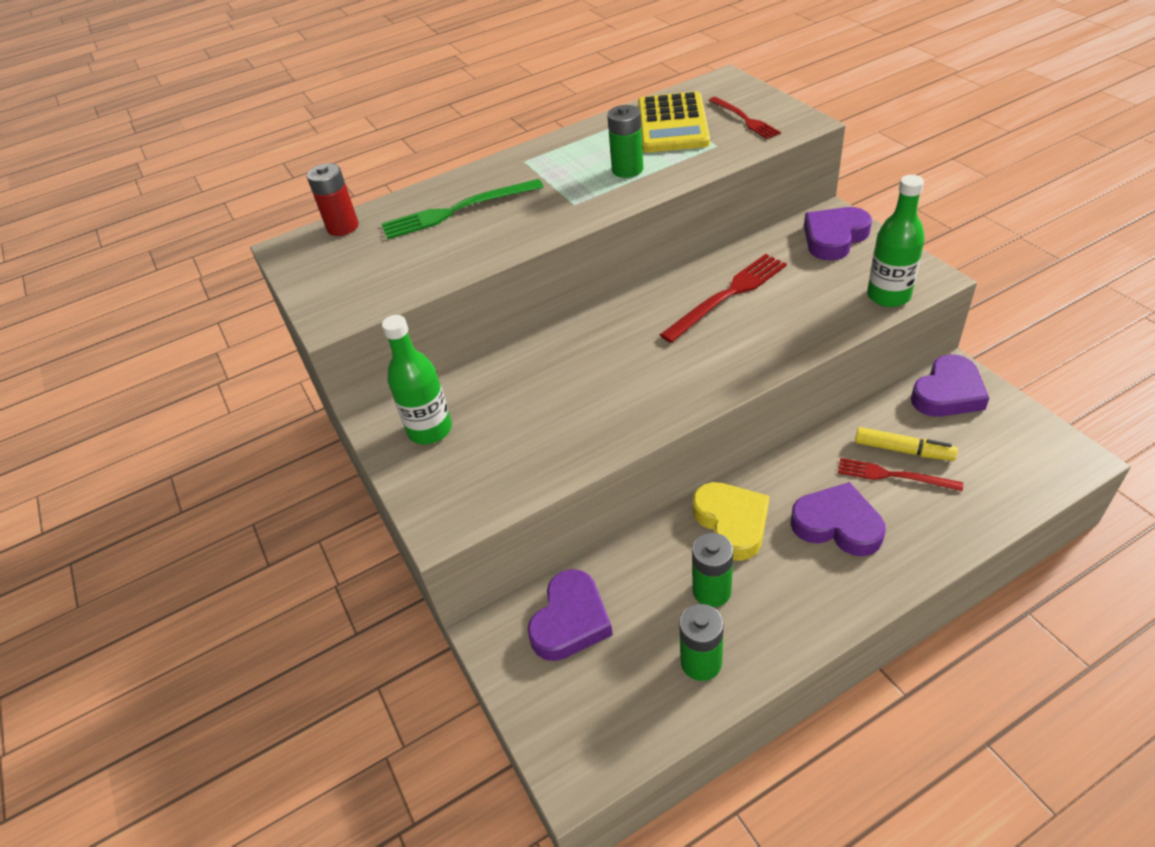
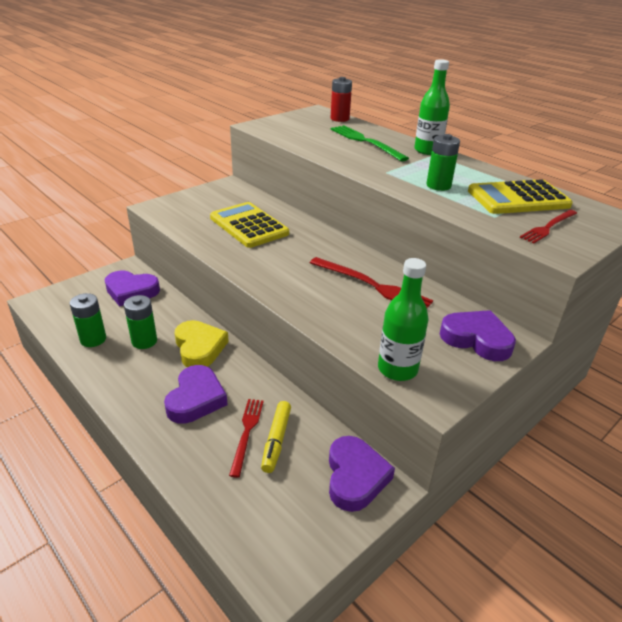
camera: 70 degrees right, 10 degrees down
(430, 430) = (224, 196): green bottle -> green bottle (427, 151)
(546, 401) = (249, 226): none -> yellow calculator
(732, 523) = (199, 348): yellow heart -> yellow heart turned 75 degrees counterclockwise
(948, 393) = (355, 477): purple heart -> purple heart turned 120 degrees counterclockwise

